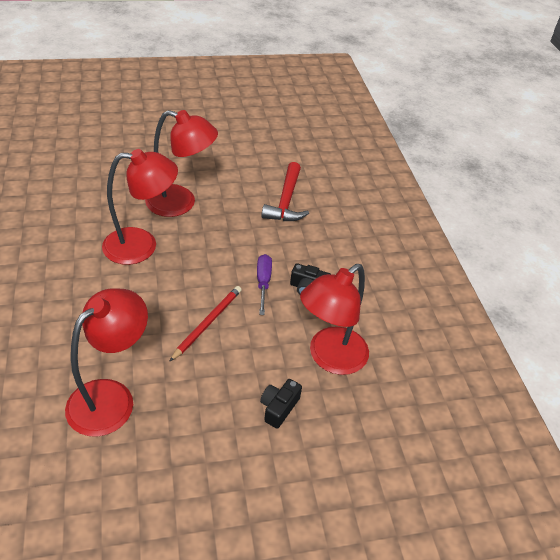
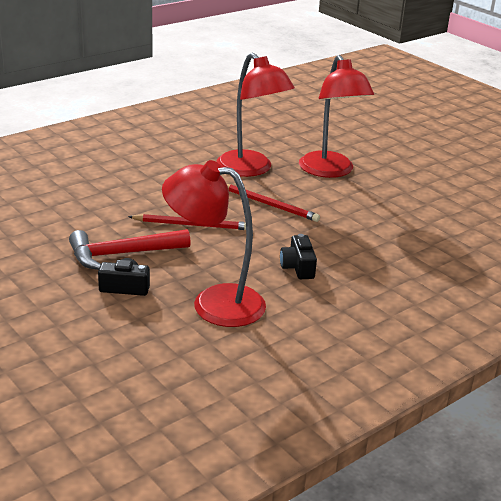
camera: 65 degrees right, 15 degrees down
(111, 397) = (71, 205): red lamp -> none
(207, 261) = (269, 204): none -> red pencil
(263, 282) = (276, 240): purple screwdriver -> none
(286, 201) = (413, 223): red hammer -> red hammer (122, 254)

